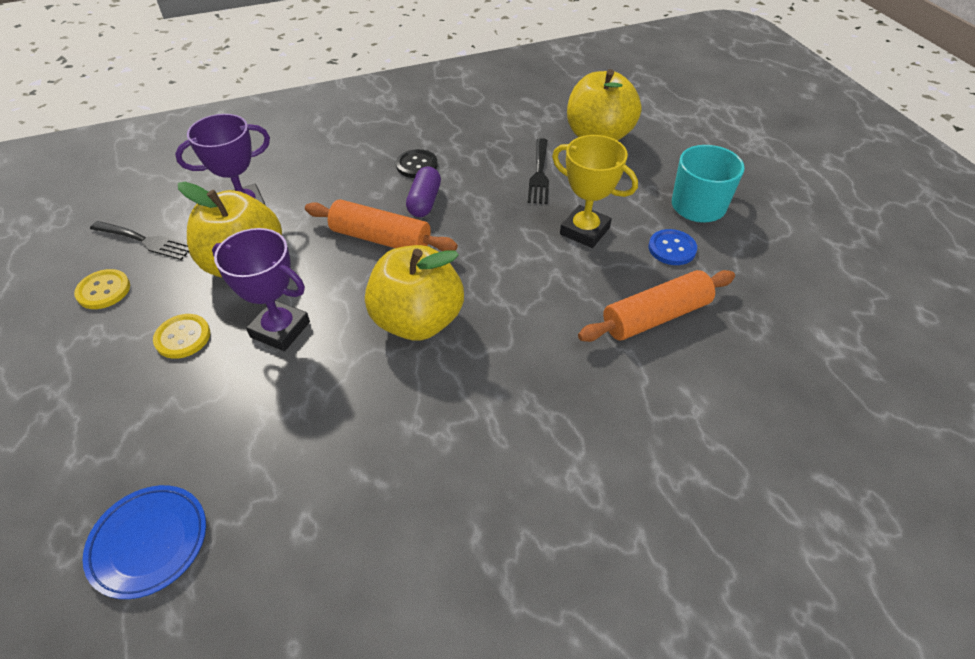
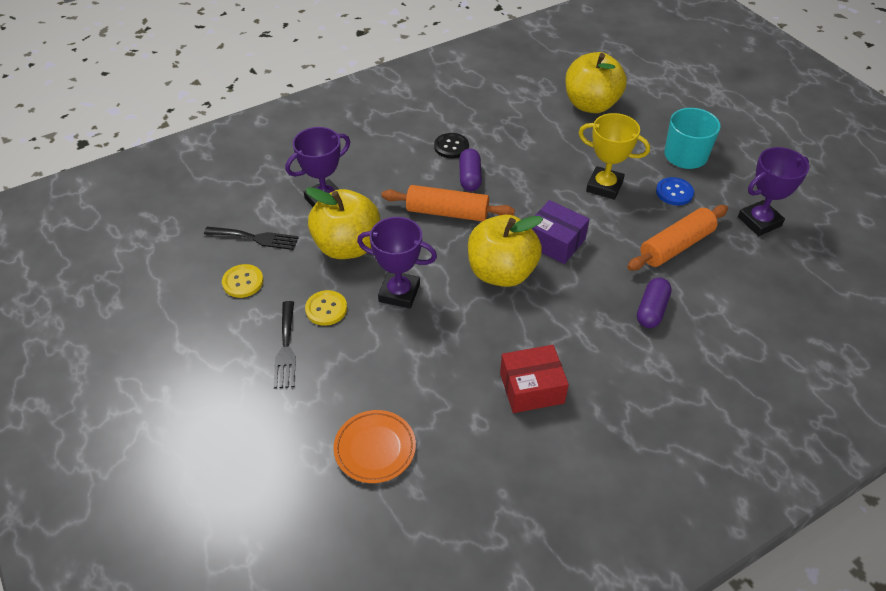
camera: 10 degrees left, 0 degrees up
(149, 542) = (375, 448): blue plate -> orange plate
(396, 487) = (531, 388): none -> red box
(499, 291) = (555, 242): none -> purple box
(539, 174) = (554, 143): black fork -> black fork (286, 348)
(598, 399) = (651, 310): none -> purple capsule
(776, 299) = (759, 221): none -> purple trophy

